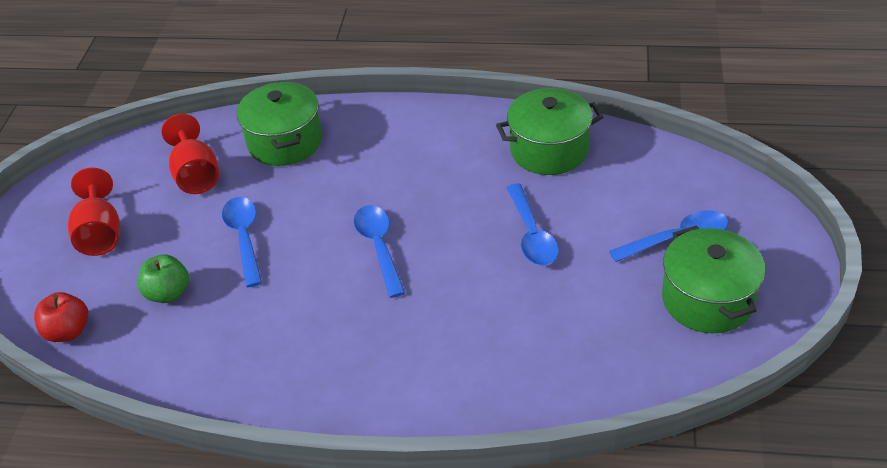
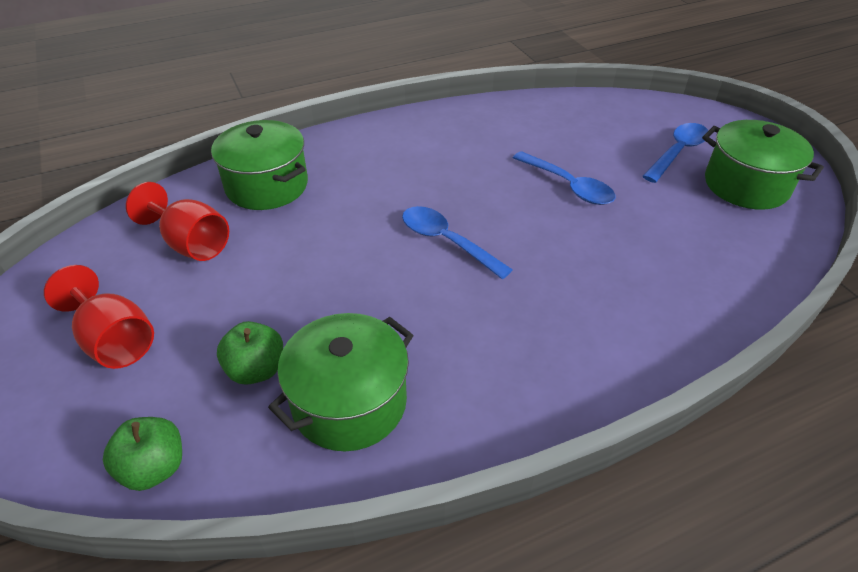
camera: 35 degrees left, 0 degrees up
(68, 331) = (154, 468): red apple -> green apple
(244, 238) = (299, 282): blue spoon -> none
(549, 150) = (516, 123): green pot -> green pot (349, 402)

